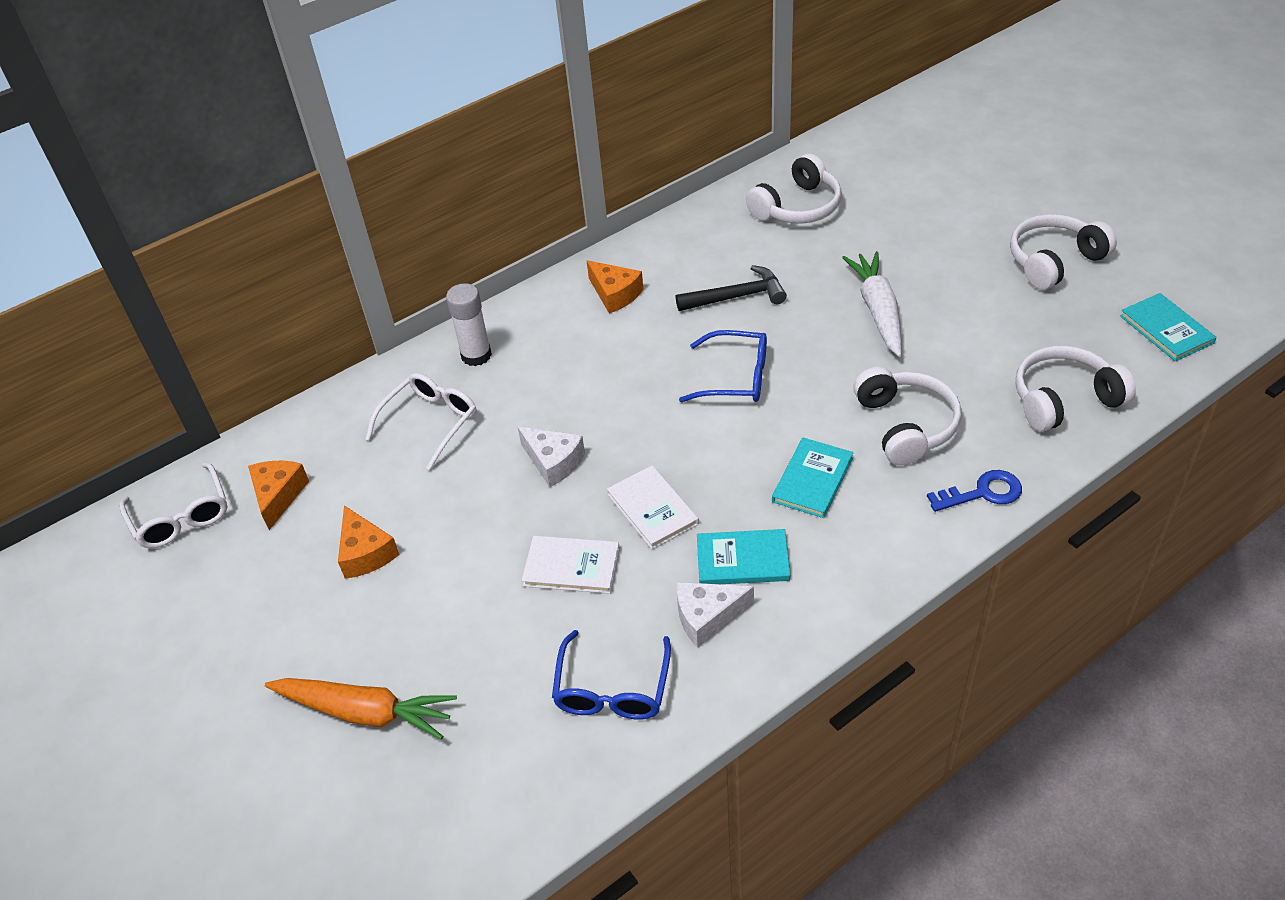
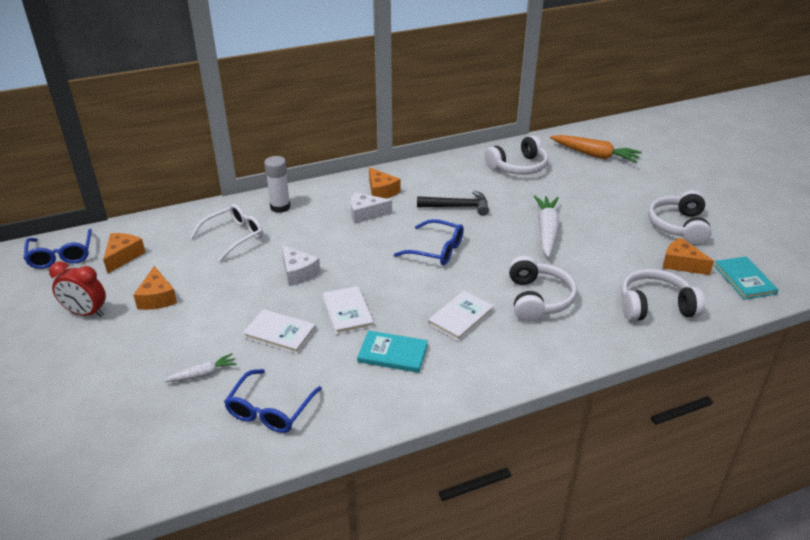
camera: 10 degrees right, 10 degrees down
(181, 516) = (61, 255): white glasses -> blue glasses
(271, 604) = (86, 313): none -> red clock
(365, 712) = (107, 386): orange carrot -> orange carrot (594, 155)
(491, 658) = (202, 374): none -> white carrot
(707, 617) = (353, 382): white cheese -> white cheese (365, 214)
(812, 480) = (461, 317): turquoise book -> white book
(982, 493) = (575, 349): blue key -> none
(1054, 261) = (678, 226): white headphones -> white headphones turned 60 degrees counterclockwise
(1077, 323) = (681, 264): none -> orange cheese

